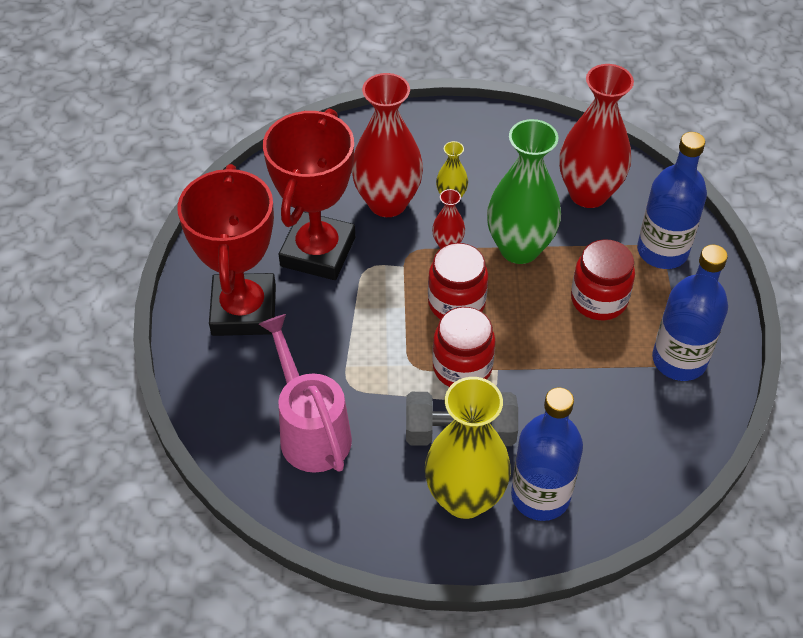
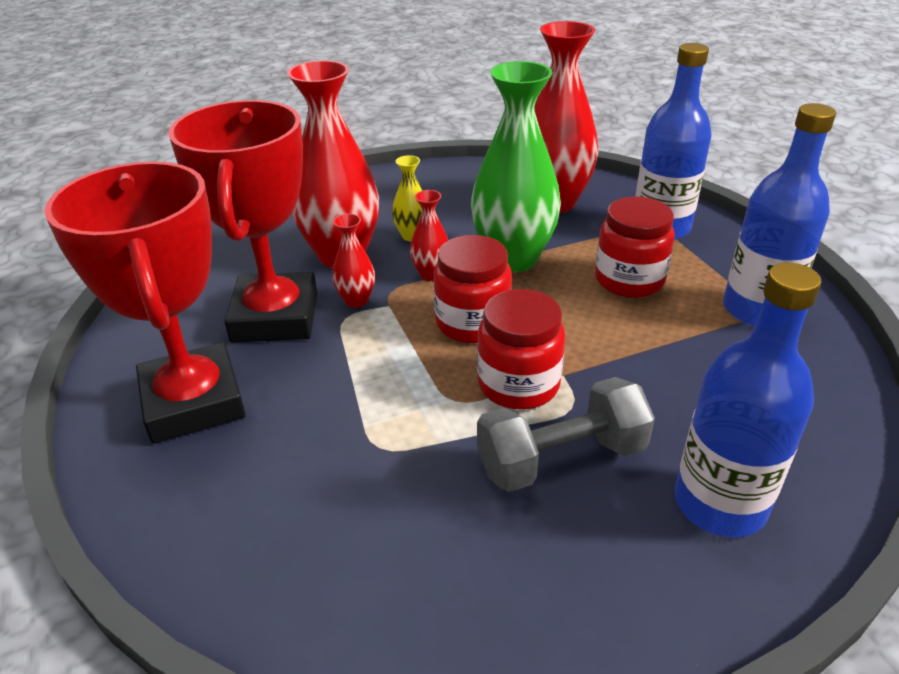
camera: 20 degrees left, 15 degrees down
(310, 430) = (346, 523): pink watering can -> none
(381, 254) = (356, 300): none -> red vase
(465, 498) = (621, 542): yellow vase -> none

